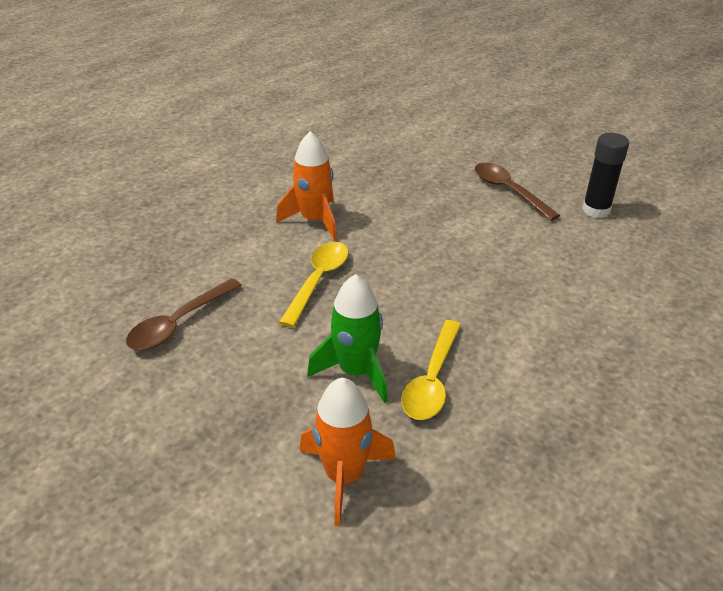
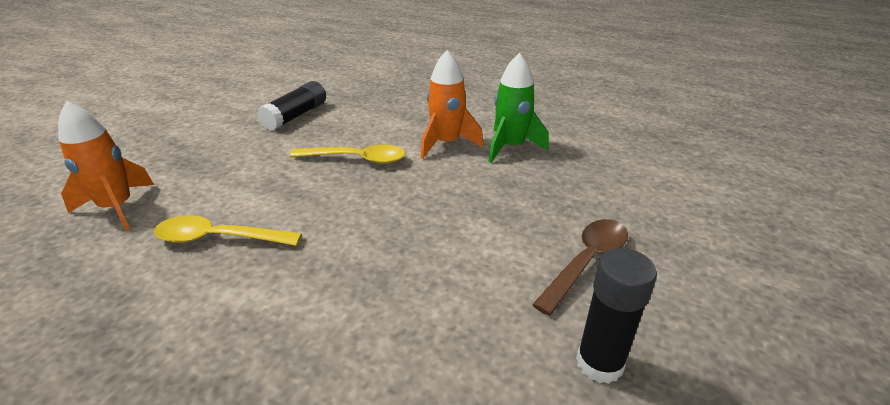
camera: 75 degrees right, 5 degrees down
(179, 323) = (296, 116): brown spoon -> black glue stick
(356, 371) = (235, 195): green rocket -> green rocket (511, 147)

